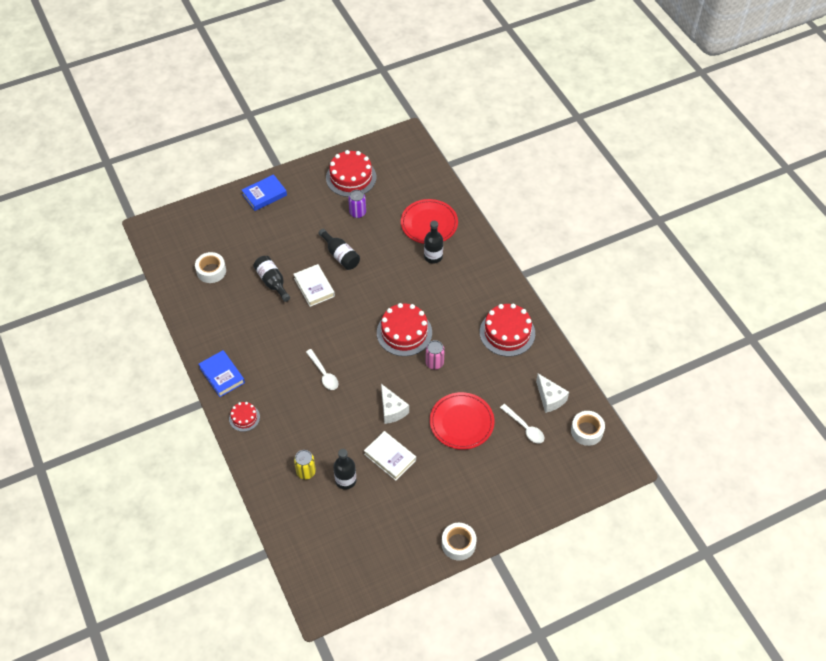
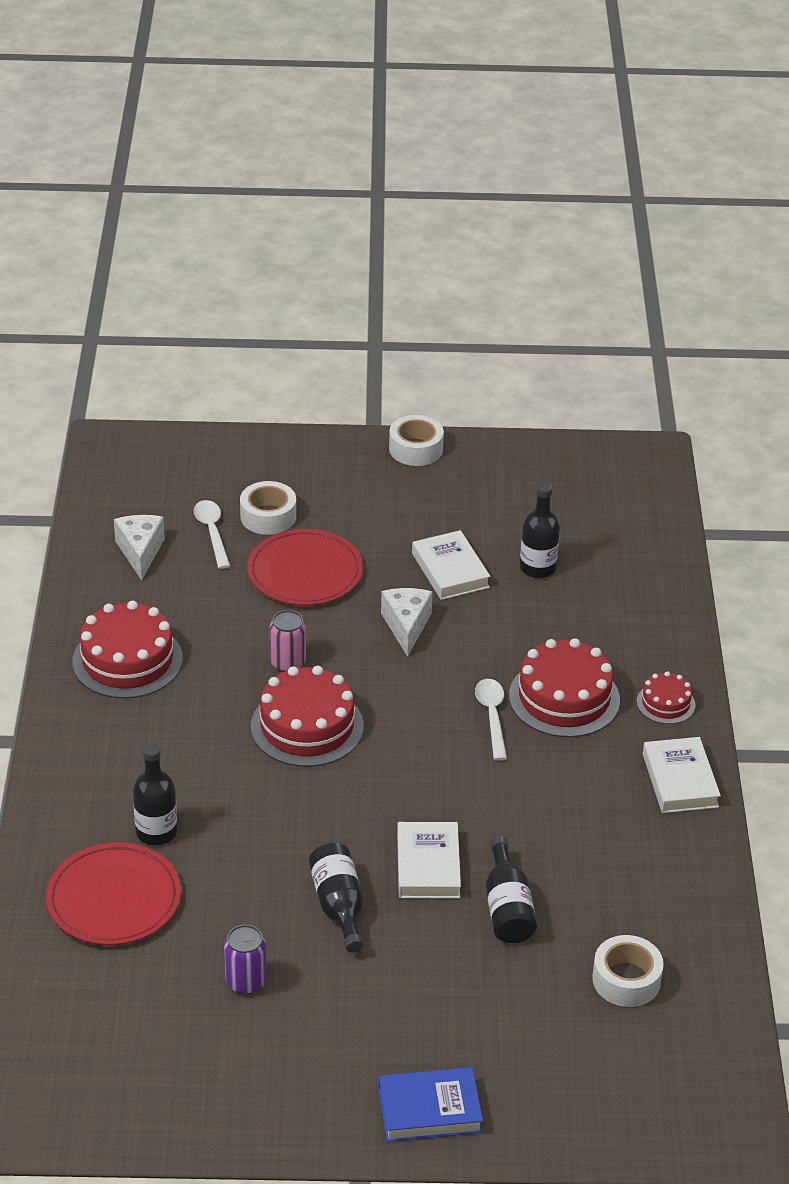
camera: 155 degrees left, 15 degrees down
(222, 375) = (680, 780): blue book -> white book
(306, 472) = (595, 598): yellow can -> none
(351, 177) = (207, 1071): red cake -> red cake (564, 698)
(587, 431) = (122, 497): white tape -> white tape (268, 516)

